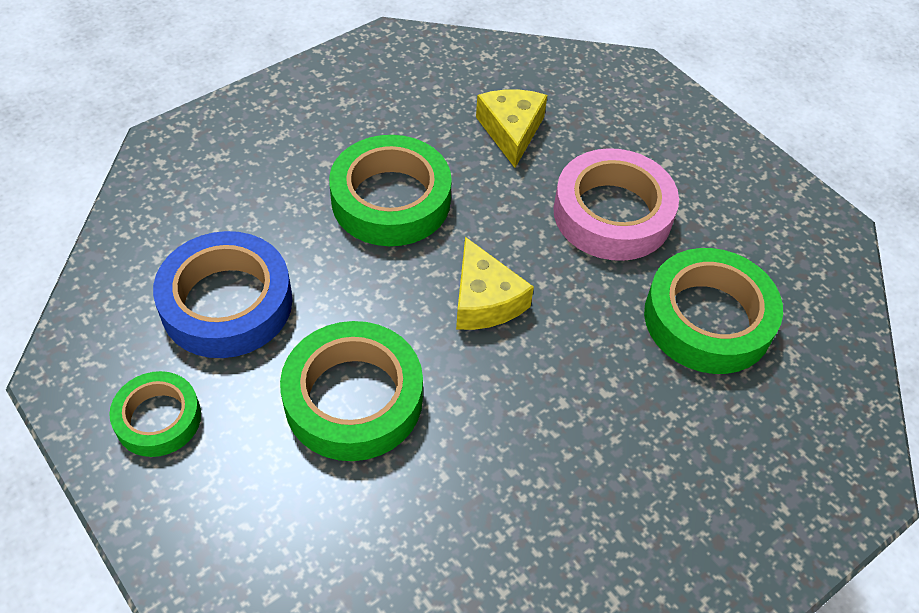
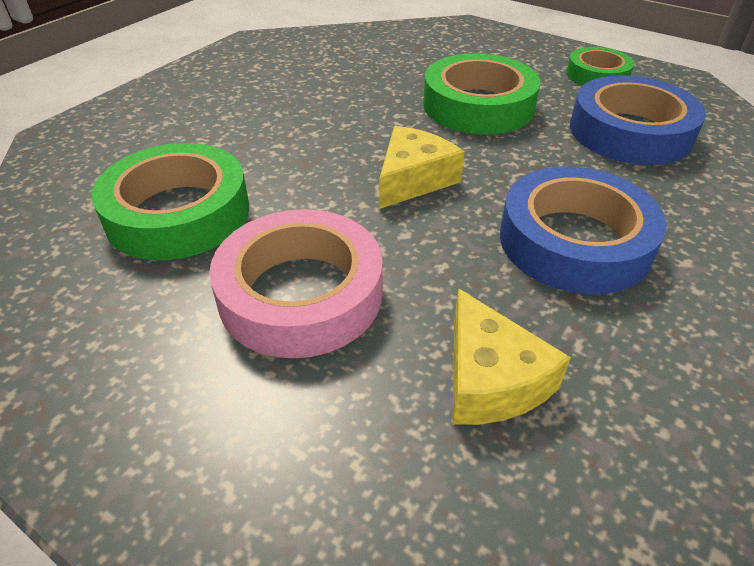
camera: 165 degrees right, 10 degrees down
(391, 200) = (574, 241): green tape -> blue tape
(484, 300) = (413, 179): yellow cheese -> yellow cheese turned 75 degrees clockwise

